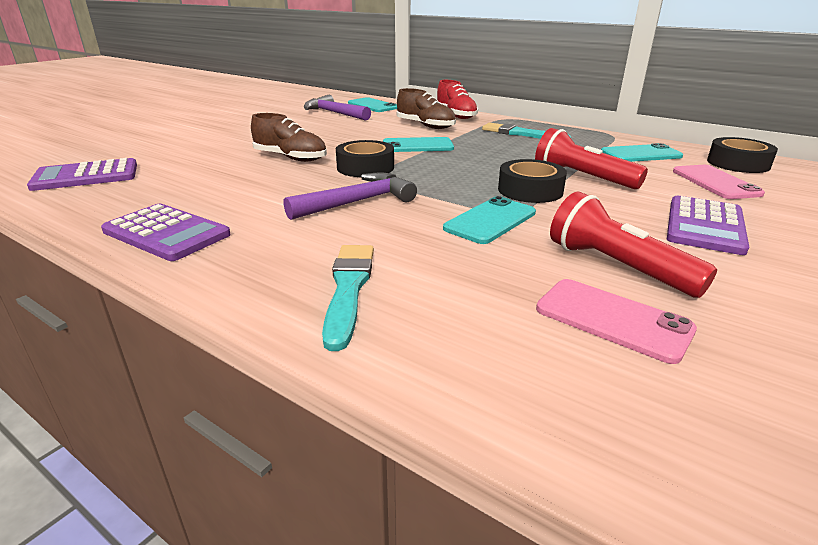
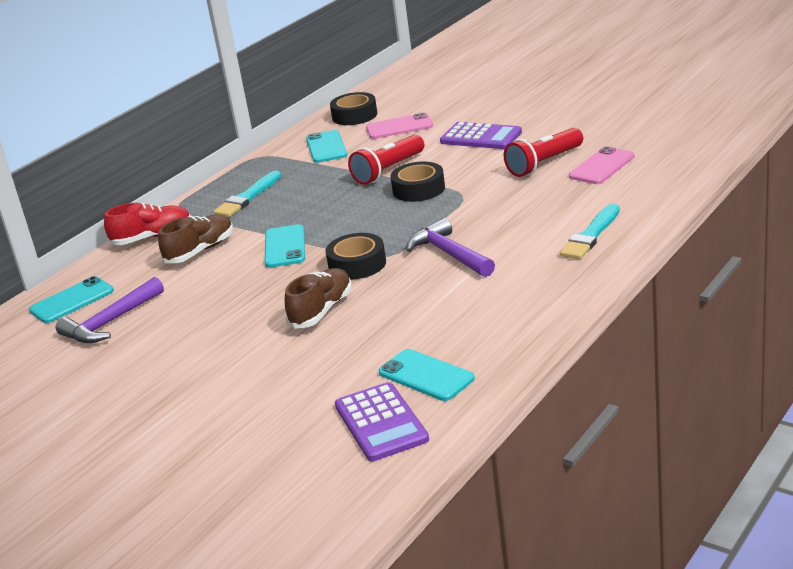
camera: 85 degrees left, 0 degrees up
(166, 233) = (523, 321): purple calculator -> none
(348, 289) = (591, 235): turquoise brush -> turquoise brush turned 60 degrees counterclockwise
(490, 221) = (481, 201): turquoise phone -> turquoise phone (426, 375)

